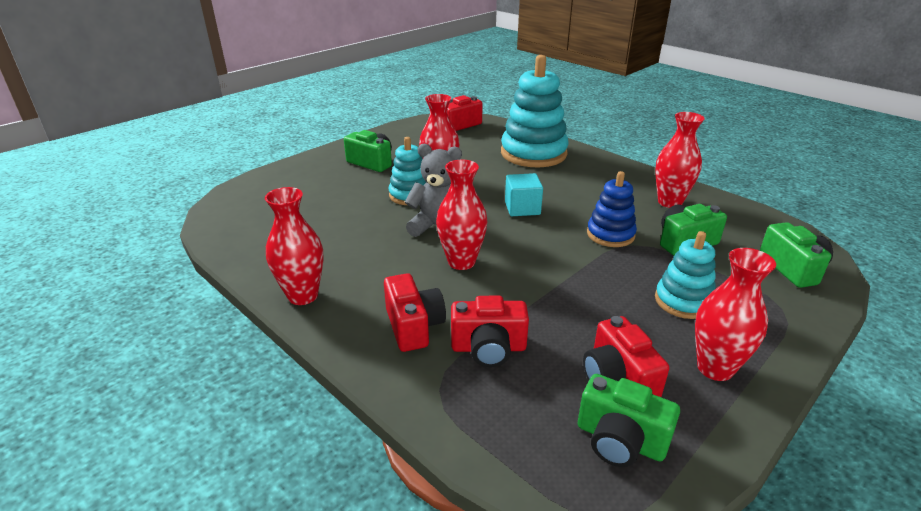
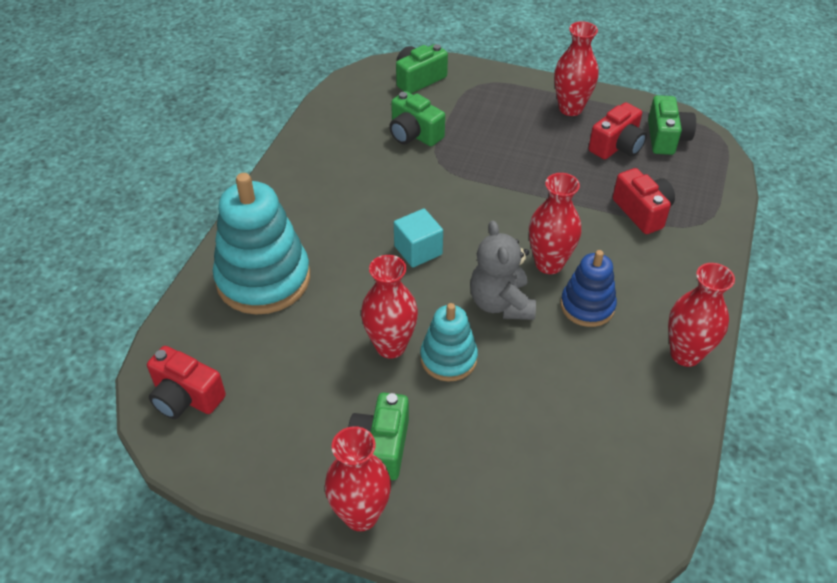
camera: 115 degrees left, 15 degrees up
(413, 326) = (656, 261): red camera -> none
(610, 234) = (431, 179): blue stacking toy -> blue stacking toy (587, 306)
(669, 202) = (340, 150): red vase -> red vase (361, 515)
(683, 301) = (506, 127): turquoise stacking toy -> none

